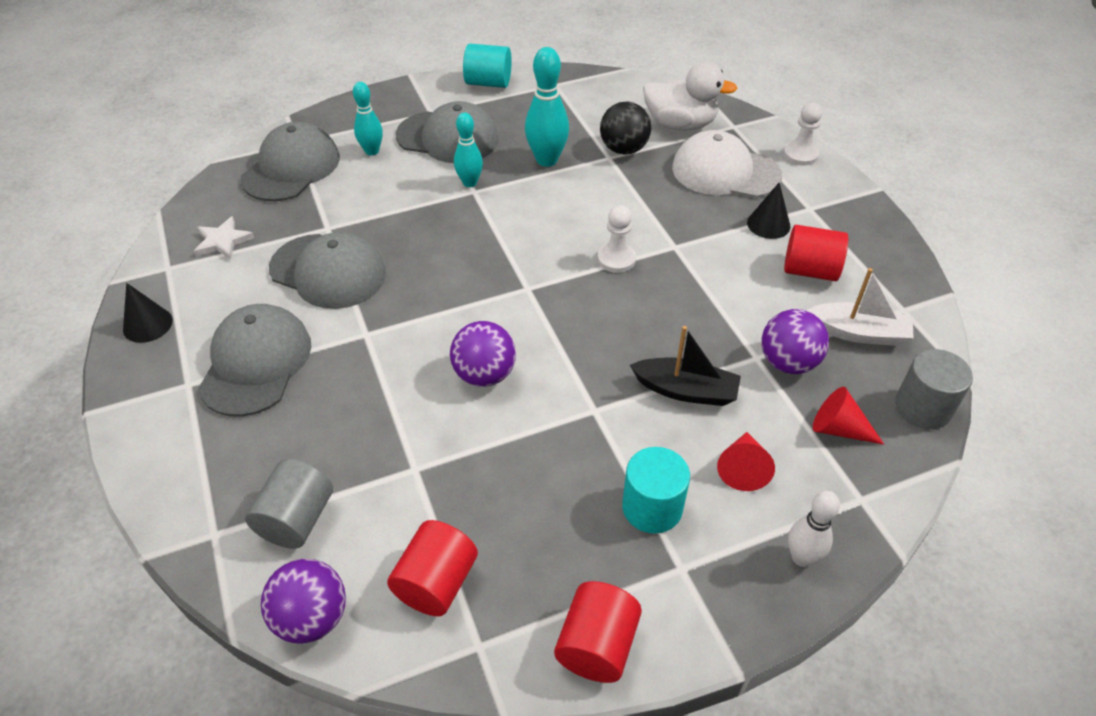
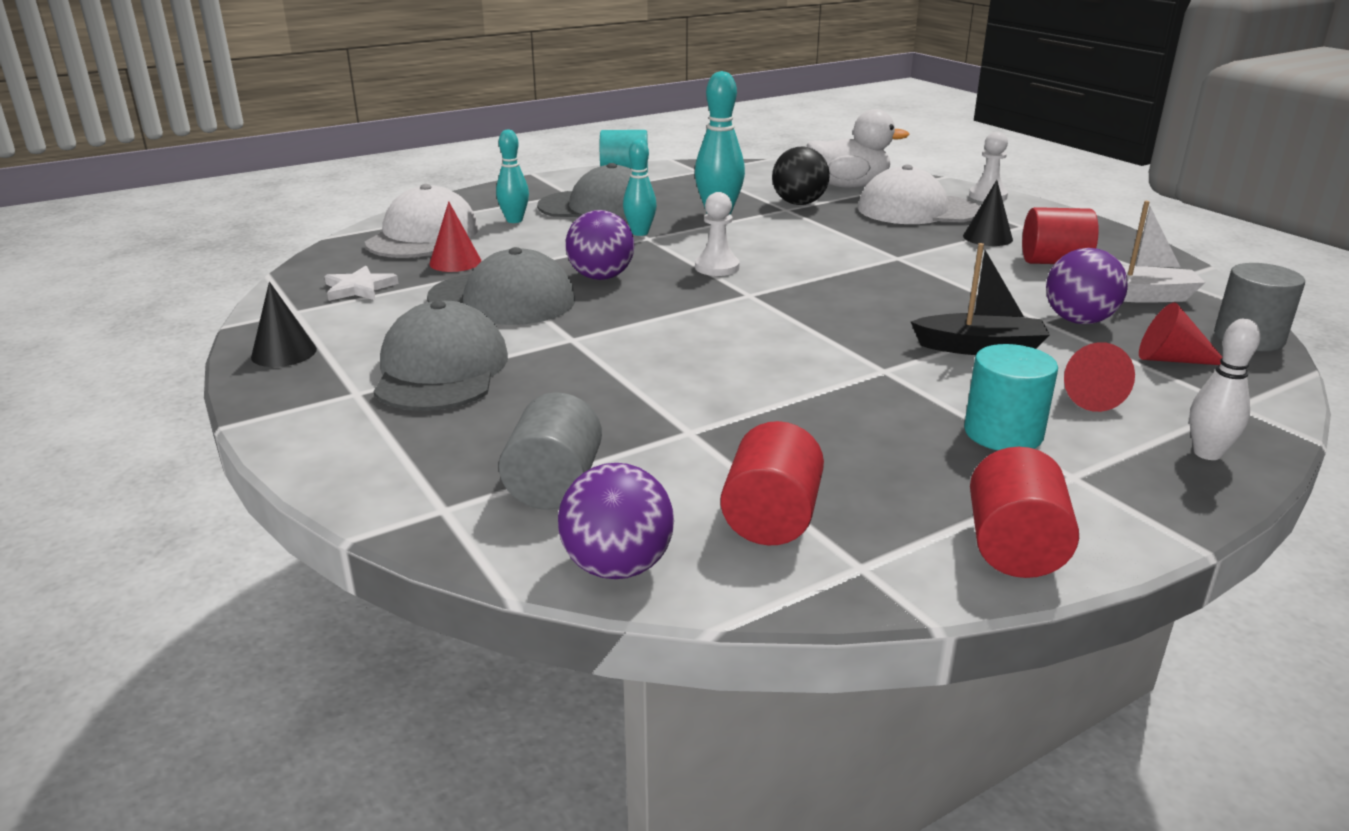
camera: 10 degrees left, 20 degrees down
(291, 168) = (423, 236): grey cap -> white cap
(306, 211) = (455, 262): none -> red cone
(484, 374) = (735, 355): purple ball -> purple ball (601, 277)
(616, 259) = (838, 269): white pawn -> white pawn (717, 267)

